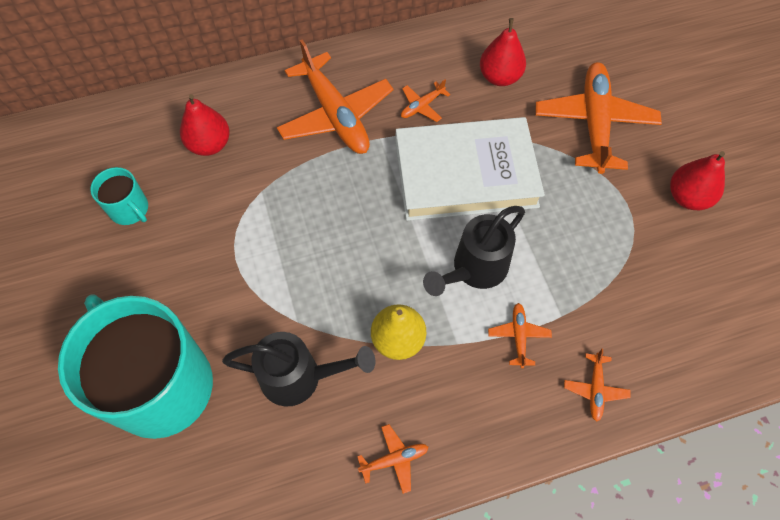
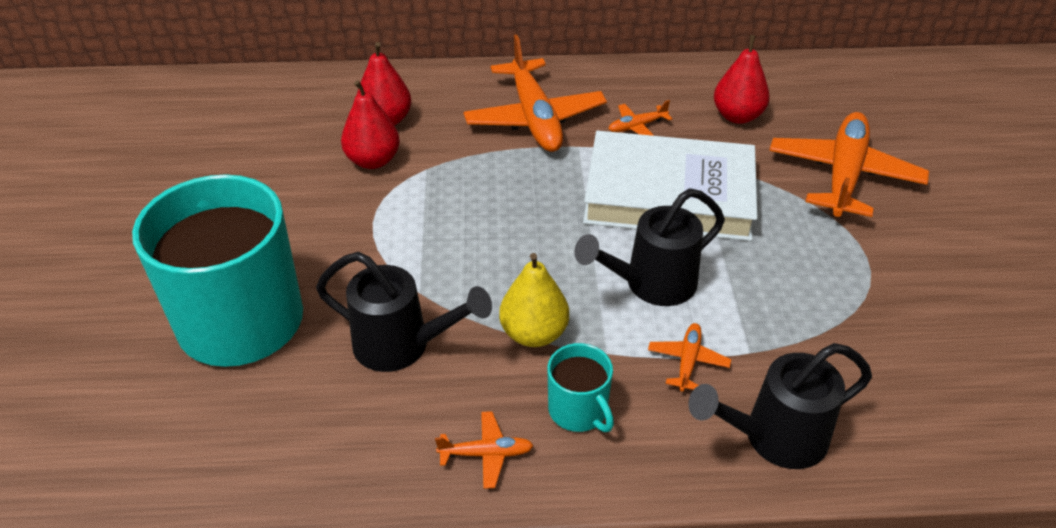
camera: 15 degrees right, 20 degrees down
(130, 209) = (277, 159): turquoise mug -> turquoise mug (578, 410)
(595, 389) = (774, 438): orange plane -> black watering can
(687, 197) = (950, 265): red pear -> red pear (373, 160)

